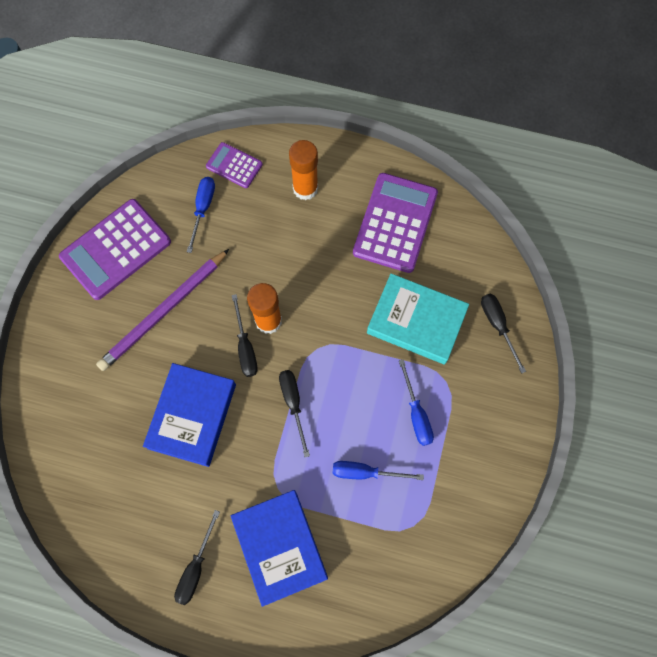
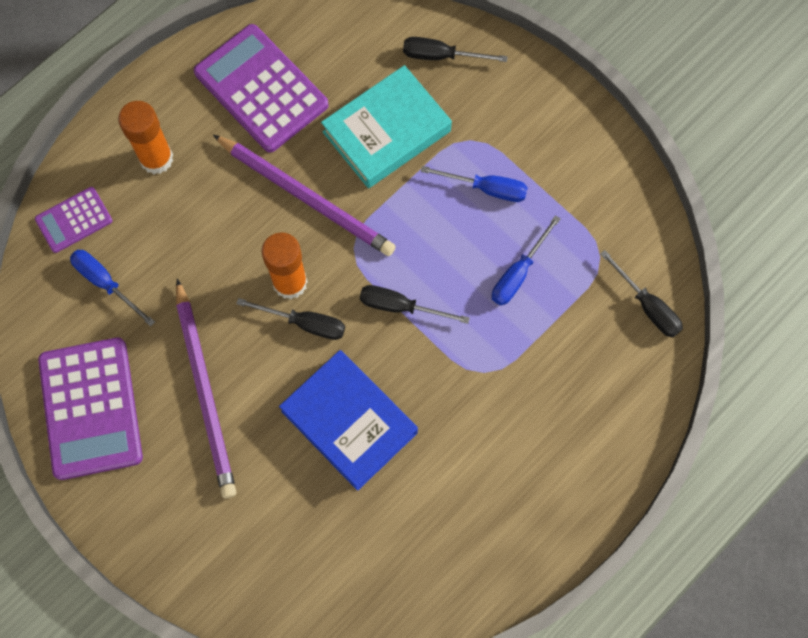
camera: 60 degrees left, 0 degrees up
(195, 568) = (519, 503): black screwdriver -> black screwdriver (647, 306)
(280, 546) = (546, 402): blue book -> none
(335, 297) = (306, 197): none -> purple pencil

